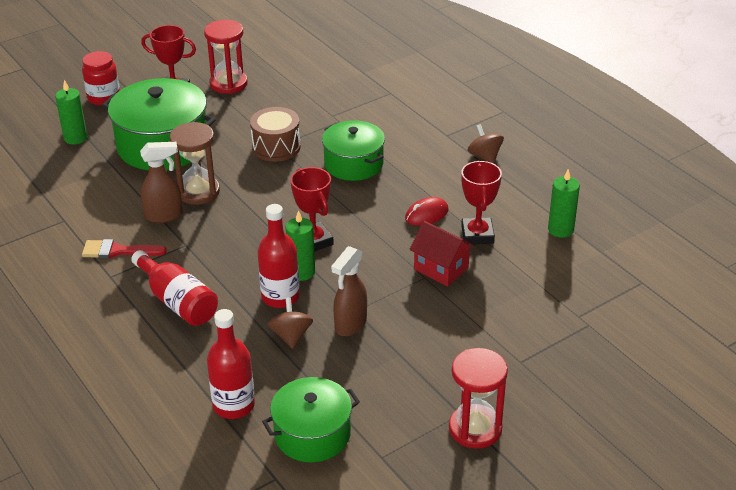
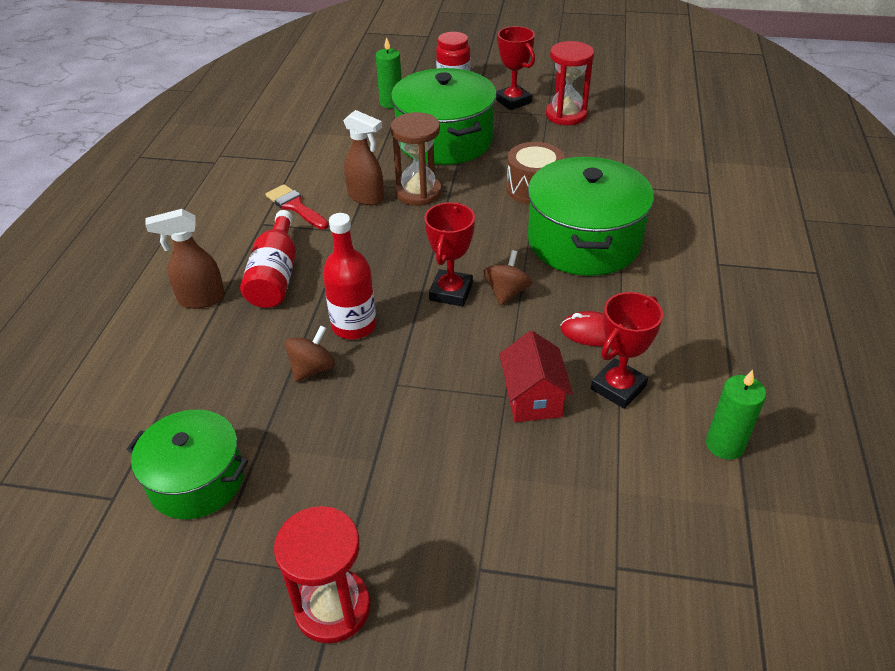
camera: 45 degrees right, 5 degrees up
(234, 405) = (183, 399): red bottle -> none
(301, 272) = (402, 315): green candle -> none
(350, 325) = (373, 395): brown spray bottle -> brown spray bottle (201, 299)
(353, 164) = (584, 241): green pot -> green pot, size x1.58
(484, 156) = (733, 308): brown spinning top -> brown spinning top (507, 292)

